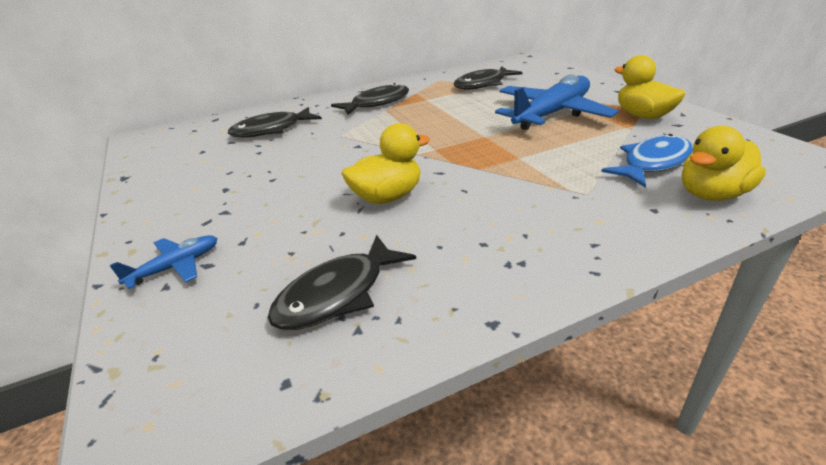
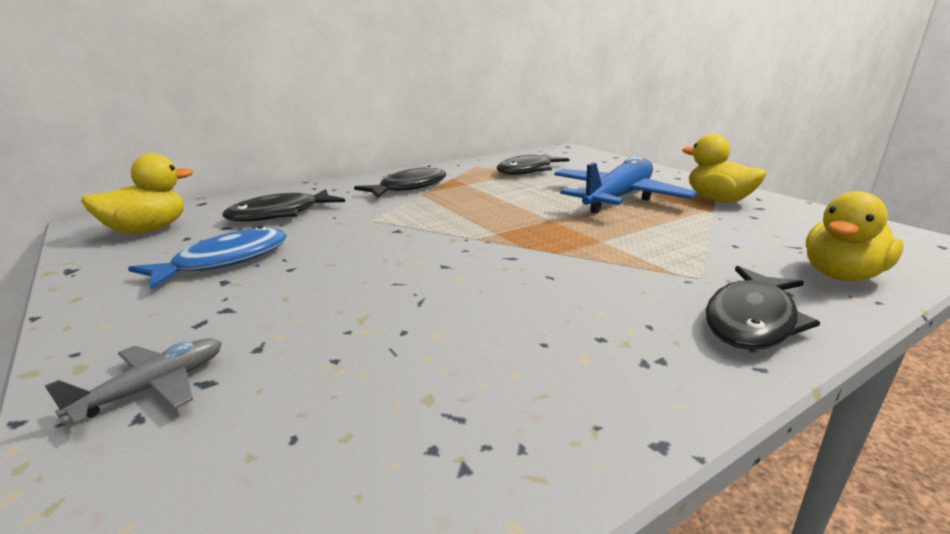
camera: 10 degrees left, 10 degrees down
(175, 267) = (154, 387): blue plane -> grey plane
(337, 294) = (419, 415): black fish -> black fish (752, 320)
(387, 197) = (453, 286): yellow duck -> yellow duck (147, 230)
(652, 163) = (756, 245): blue fish -> blue fish (225, 261)

